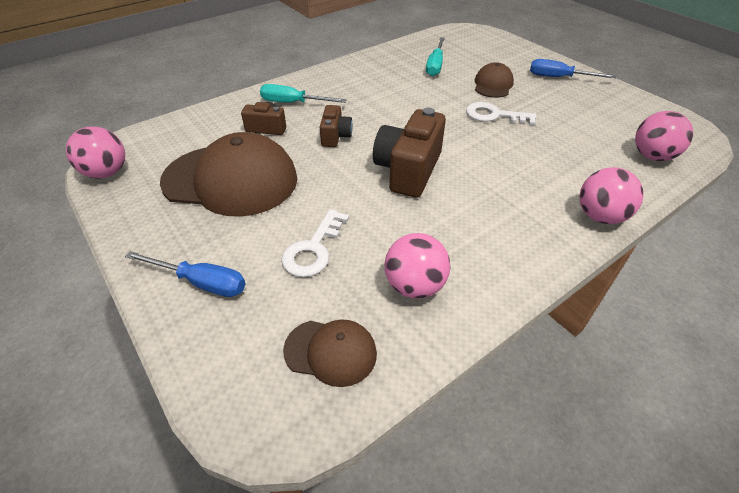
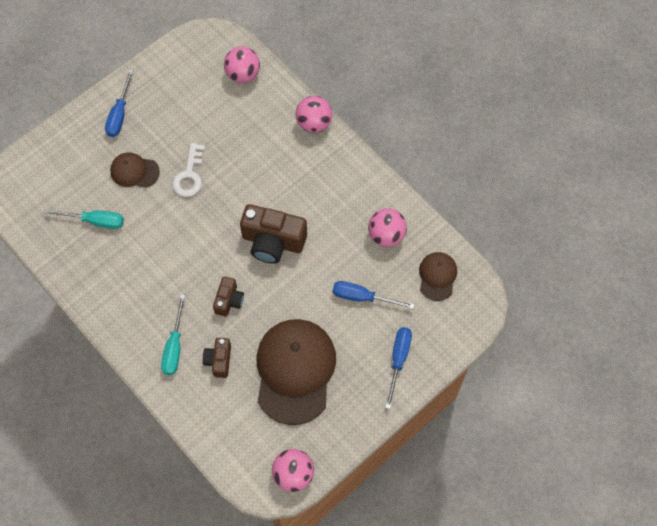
camera: 95 degrees left, 20 degrees up
(314, 249) = (362, 297): white key -> blue screwdriver
(335, 136) = (229, 301): brown camera -> brown camera turned 105 degrees clockwise

